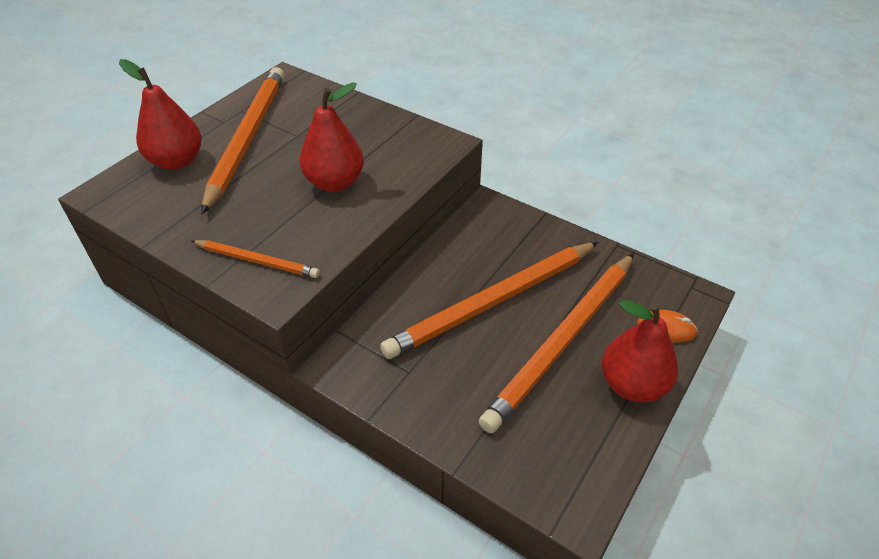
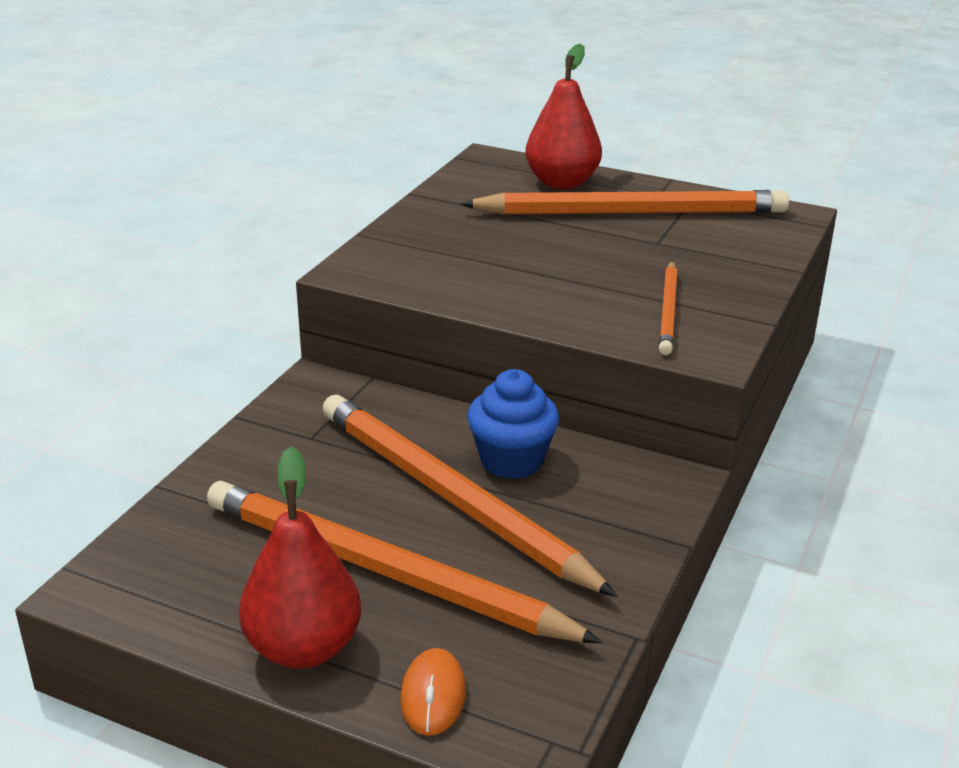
camera: 80 degrees right, 15 degrees down
(257, 261) = (401, 253): orange pencil -> orange pencil (668, 311)
(335, 182) = (566, 279): red pear -> none
(458, 269) = (511, 460): none -> blue cupcake

